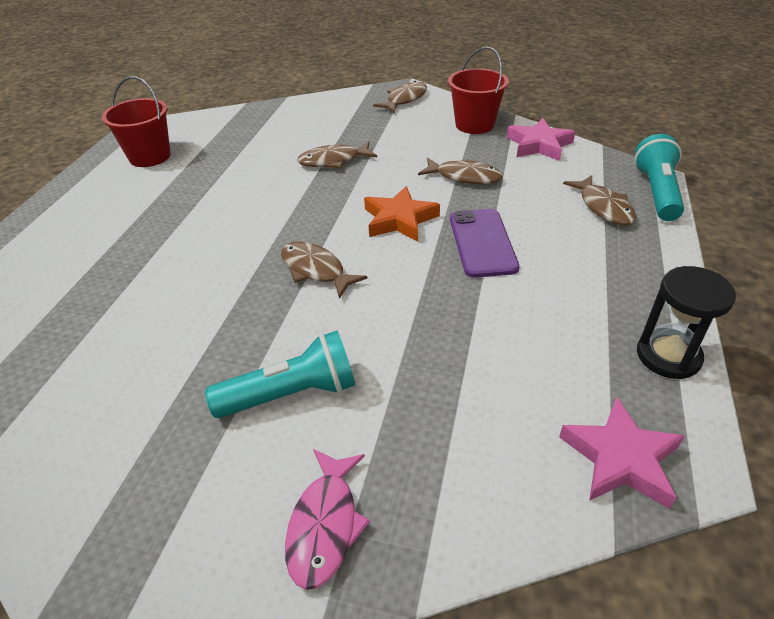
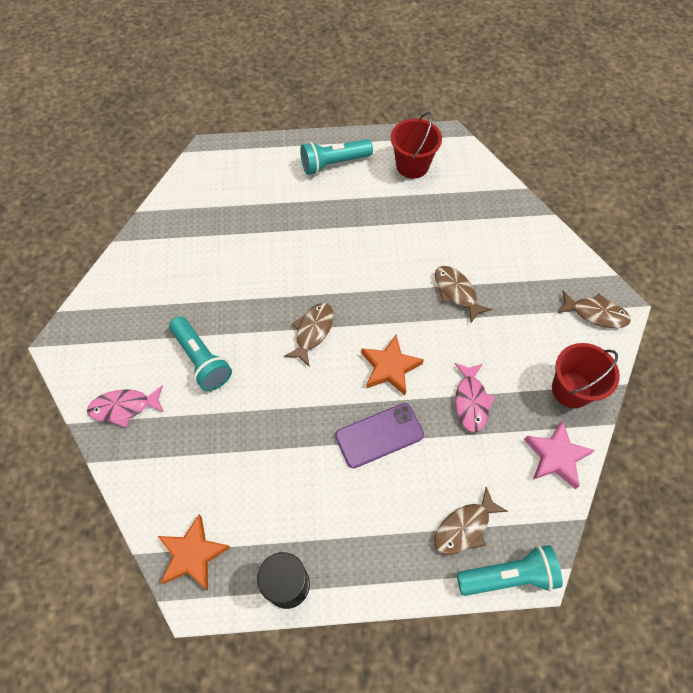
camera: 70 degrees right, 20 degrees up
(82, 209) = (334, 163): none -> turquoise flashlight
(464, 177) = (471, 401): brown fish -> pink fish
(620, 458) = (193, 554): pink star -> orange star

